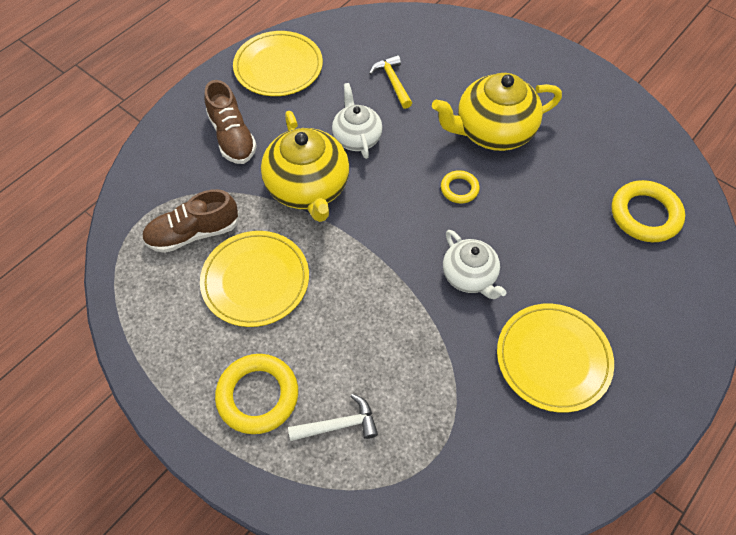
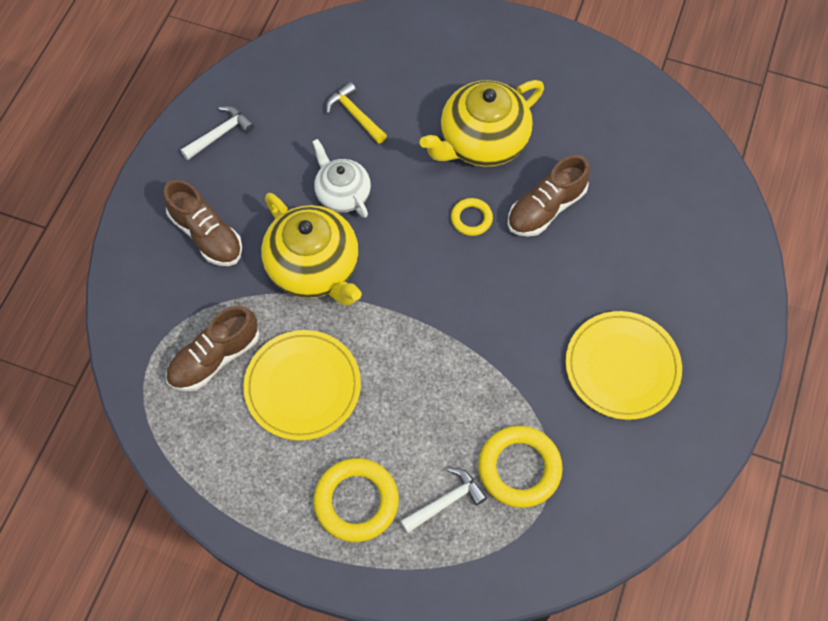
camera: 20 degrees left, 5 degrees up
(278, 67) = (220, 134): yellow plate -> white hammer
(469, 276) = (515, 310): white teapot -> none
(529, 200) = (546, 208): none -> brown shoe
(645, 215) = (663, 188): yellow ring -> yellow ring (519, 468)

